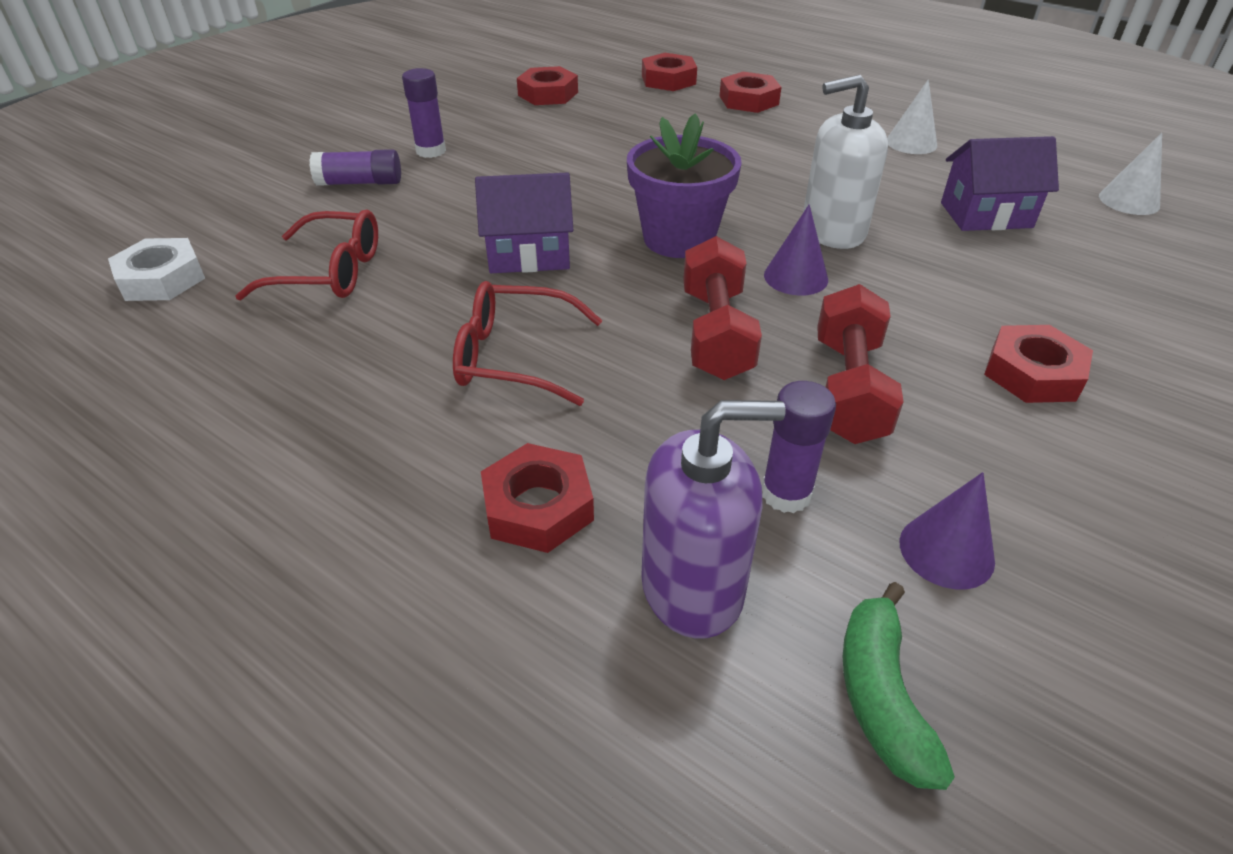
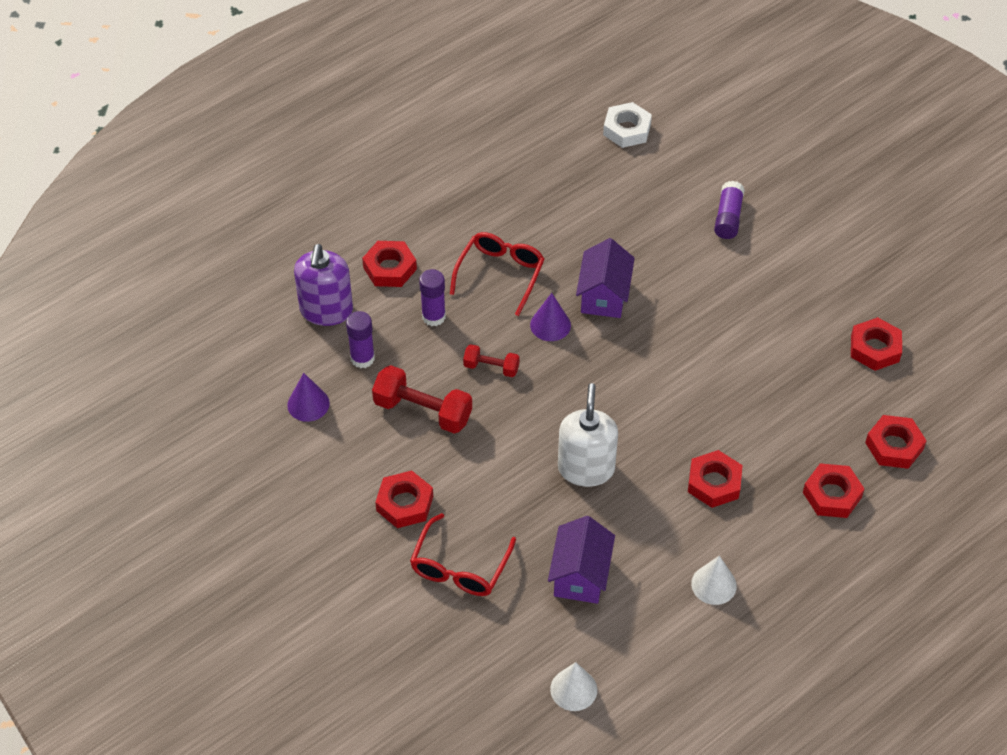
camera: 105 degrees right, 10 degrees up
(329, 272) = (612, 201): red glasses -> red glasses (460, 567)
(431, 151) = (772, 259): purple glue stick -> purple glue stick (433, 317)
(679, 239) = (601, 377): purple flower pot -> none
(716, 333) = (491, 367): red dumbbell -> red dumbbell, size x0.57
(784, 154) = (714, 483): none -> red nut
(795, 277) = (536, 426): purple cone -> purple cone (550, 325)
(881, 696) = (256, 353): green banana -> none

